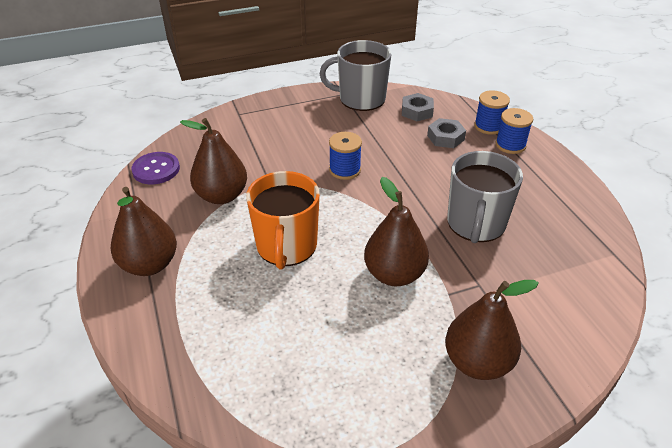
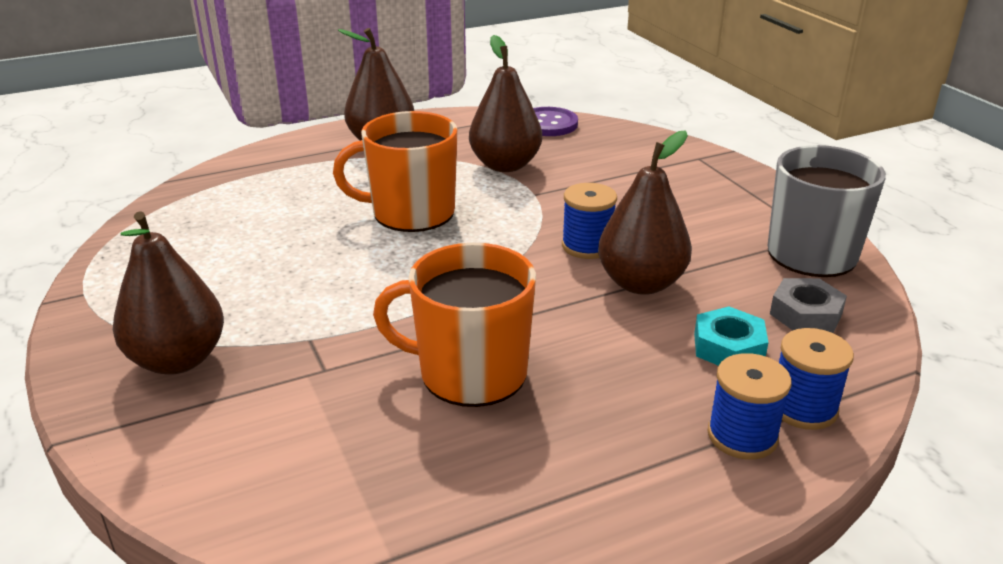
camera: 85 degrees right, 10 degrees down
(394, 274) = (353, 293): brown pear -> brown pear (641, 283)
(445, 137) = (728, 347): grey nut -> turquoise nut
(476, 224) = (470, 373): grey mug -> orange mug

